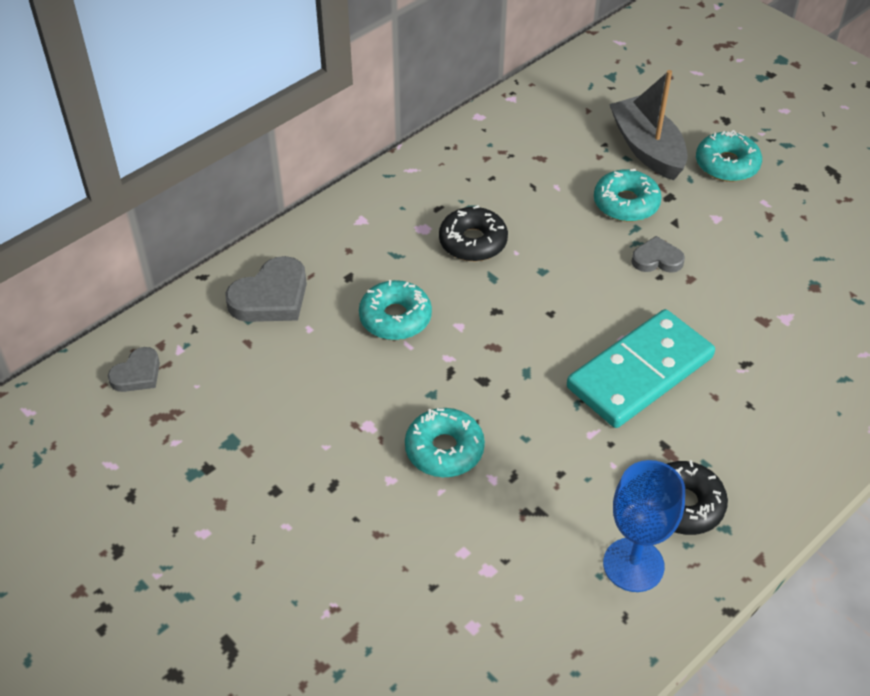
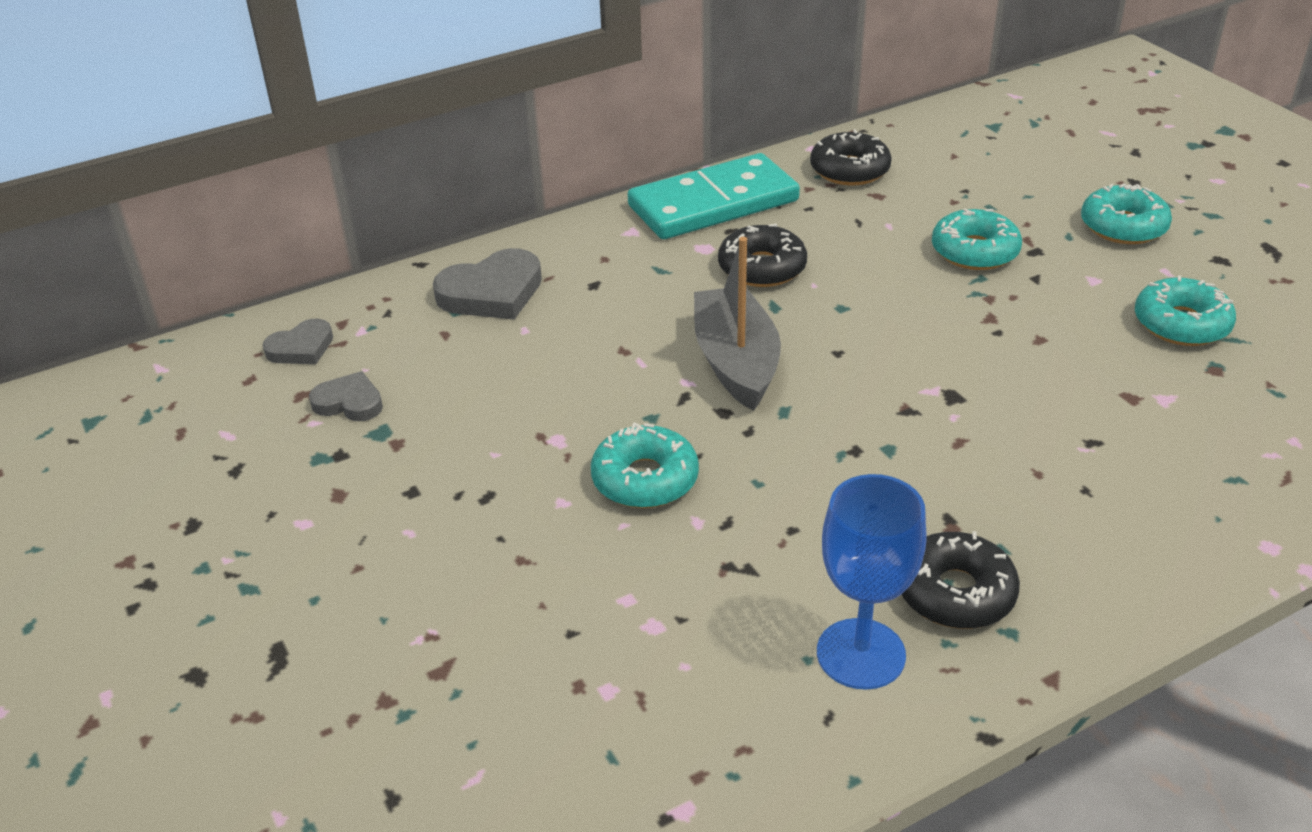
camera: 15 degrees right, 10 degrees down
(395, 318) = (635, 332): turquoise donut -> turquoise donut (1181, 324)
(513, 135) = (849, 170): none -> black donut
(640, 373) = (939, 432): turquoise domino -> turquoise domino (713, 204)
(647, 149) = (1019, 200): grey boat -> grey boat (736, 362)
(657, 259) = (999, 313): grey heart -> grey heart (349, 402)

